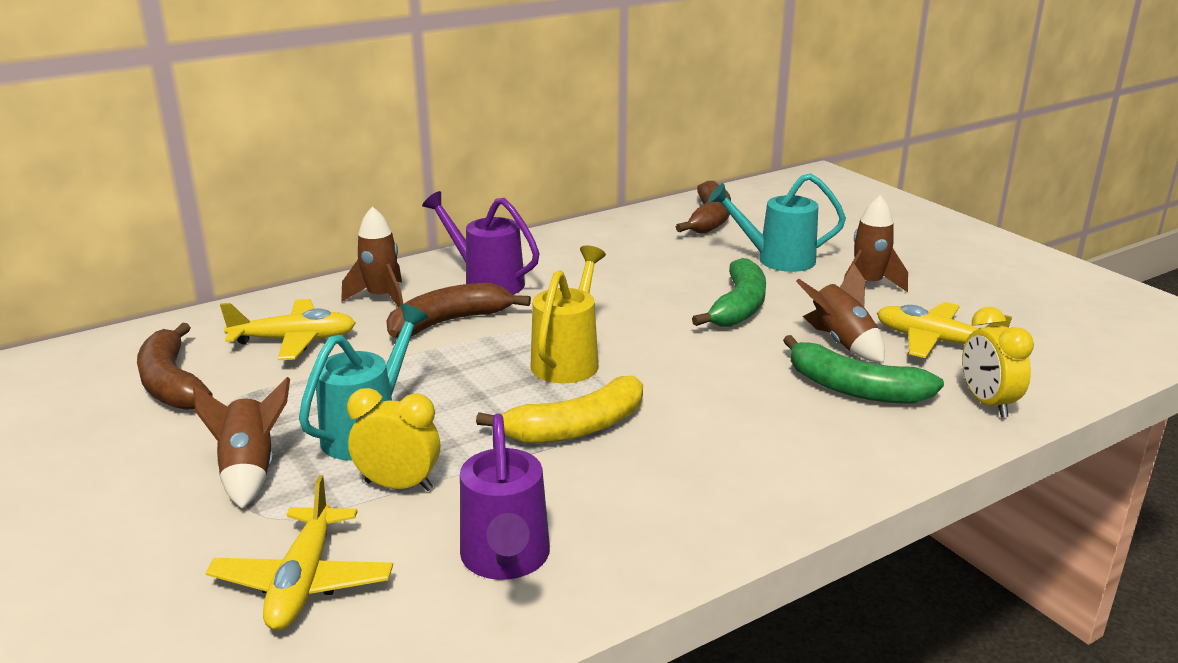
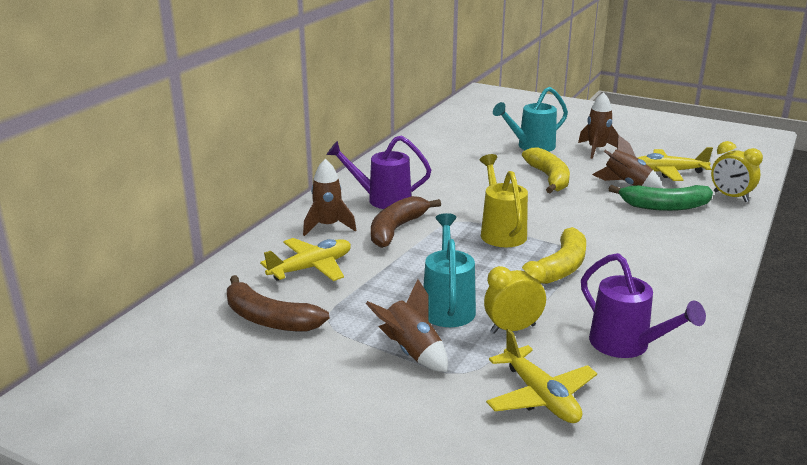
camera: 30 degrees left, 0 degrees up
(709, 219) = (460, 131): brown banana -> none
(739, 307) = (549, 178): green banana -> yellow banana

